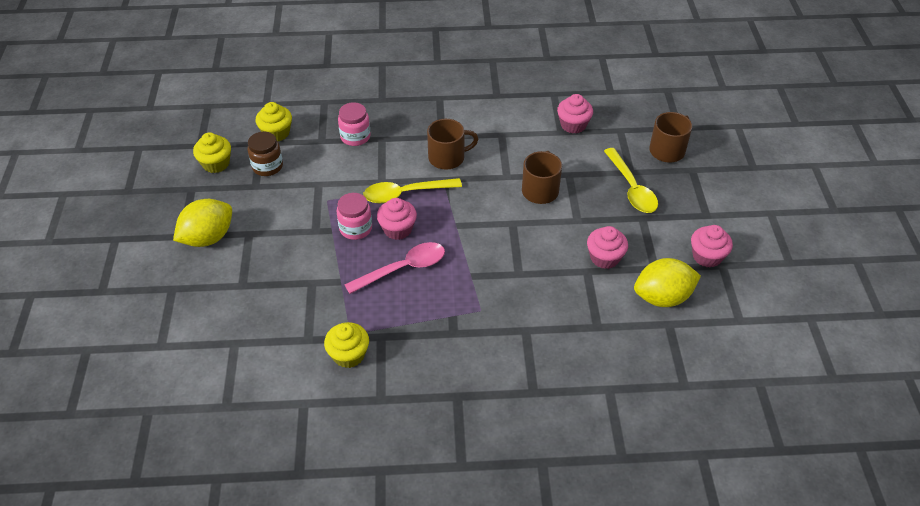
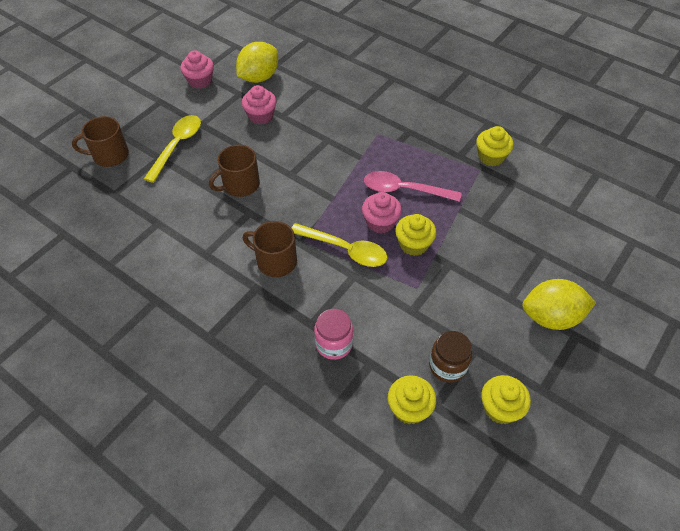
camera: 140 degrees left, 5 degrees up
(355, 228) = (413, 244): pink jar -> yellow cupcake
(573, 125) = (139, 222): pink cupcake -> none
(662, 297) = (259, 77): yellow lemon -> yellow lemon turned 75 degrees counterclockwise

